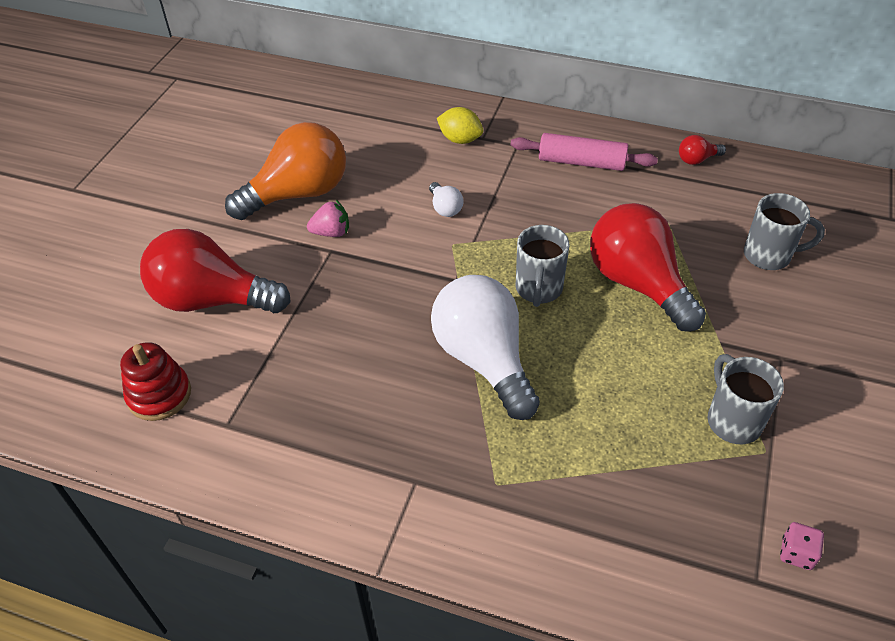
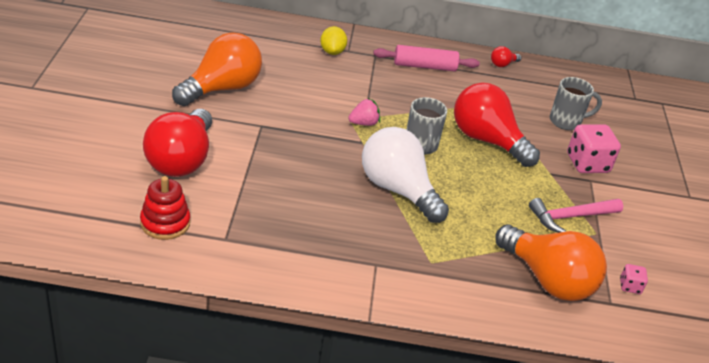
camera: 20 degrees left, 10 degrees down
(212, 300) = (181, 160): red light bulb -> red light bulb turned 75 degrees counterclockwise
(331, 232) = (257, 114): pink strawberry -> pink strawberry (363, 123)
(445, 208) = (337, 96): white light bulb -> none
(460, 139) = (332, 52): yellow lemon -> yellow lemon turned 75 degrees clockwise
(665, 529) = (547, 280): none -> orange light bulb
(732, 420) = (571, 217): grey mug -> pink hammer
(783, 328) = (587, 163): none -> pink dice

